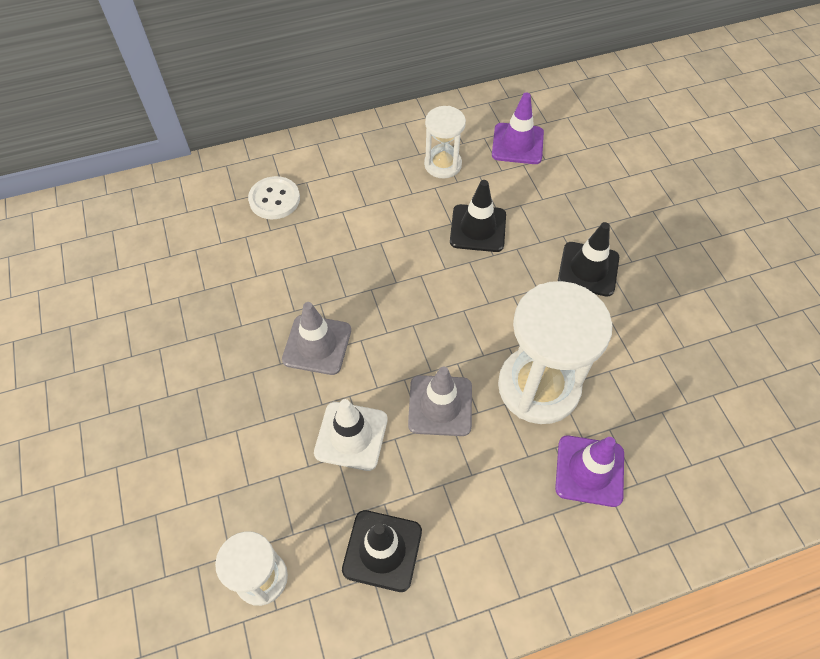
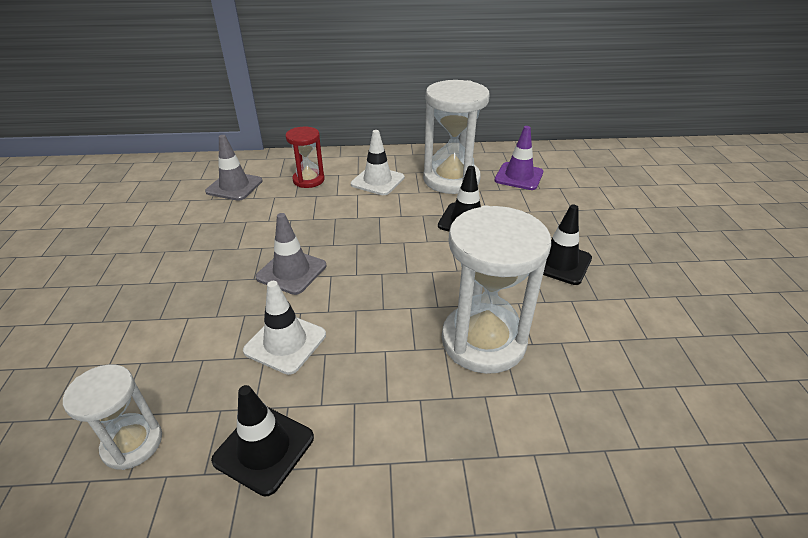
camera: 15 degrees right, 20 degrees down
(274, 199) = (308, 180): white button -> red hourglass
(358, 184) = (377, 181): none -> white traffic cone
(440, 405) = (380, 336): grey traffic cone -> grey traffic cone (234, 186)
(442, 164) = (451, 179): white hourglass -> white hourglass, size x1.80
(589, 471) = (516, 426): purple traffic cone -> none

